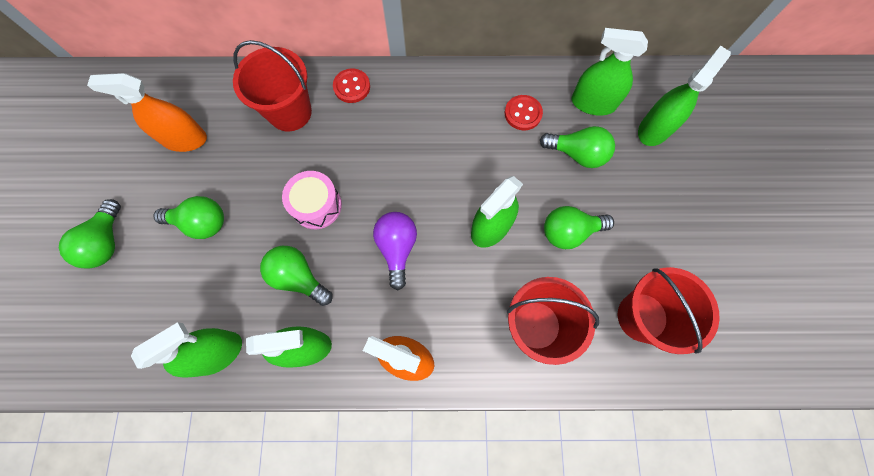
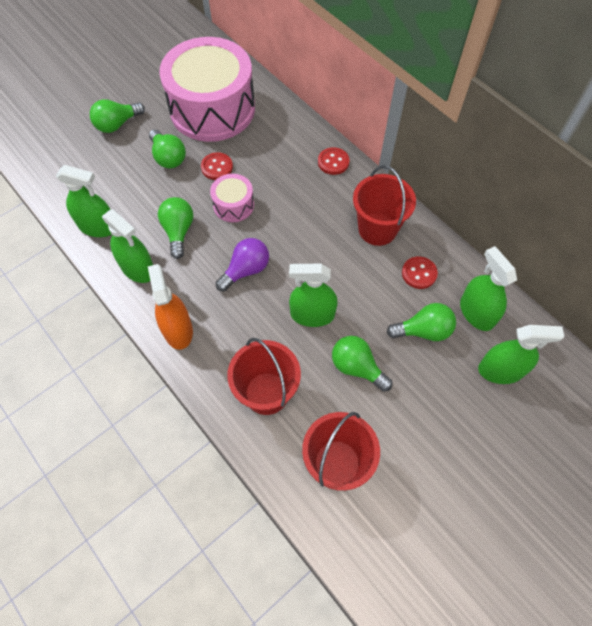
camera: 50 degrees right, 10 degrees down
(184, 139) = (212, 109): orange spray bottle -> pink drum
(258, 187) = (217, 167): none -> red button
(290, 112) = (282, 144): red bucket -> red bucket (377, 229)
(577, 154) = (423, 330): green light bulb -> green light bulb turned 75 degrees counterclockwise

